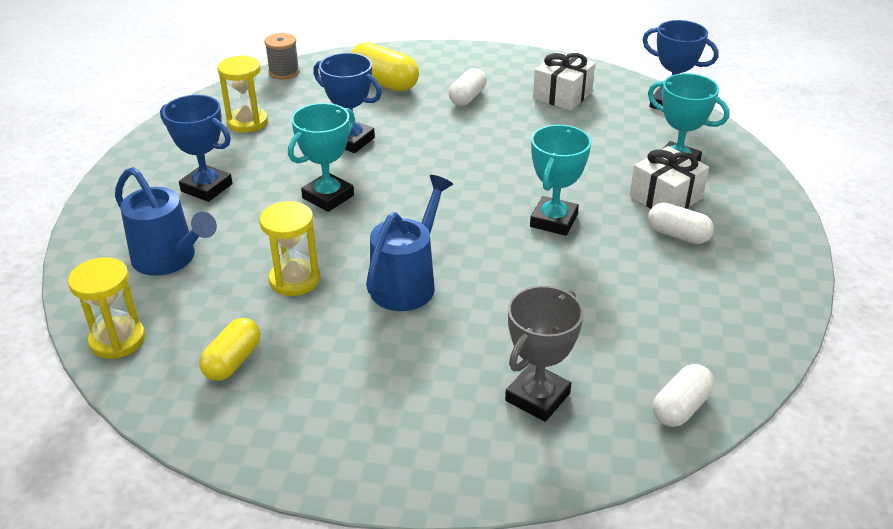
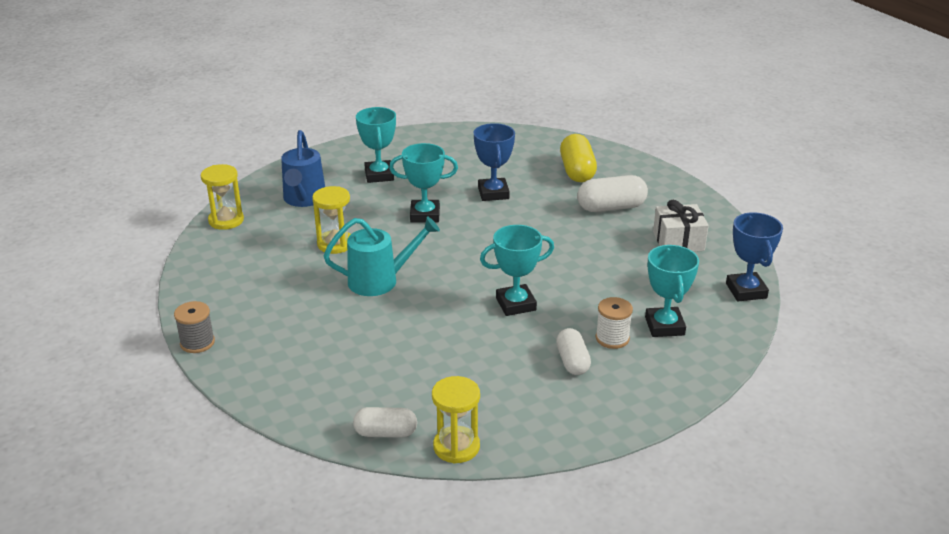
camera: 50 degrees right, 5 degrees down
(206, 188) = (379, 175): blue trophy -> turquoise trophy
(233, 361) = (248, 260): yellow capsule -> none
(247, 122) = (459, 152): yellow hourglass -> yellow hourglass (456, 447)
(284, 72) = (531, 134): grey spool -> grey spool (197, 343)
(408, 282) = (381, 280): blue watering can -> turquoise watering can
(467, 97) = (611, 207): white capsule -> white capsule, size x1.51
(537, 397) = (333, 373): grey trophy -> none
(665, 197) = (612, 338): white gift -> white spool

